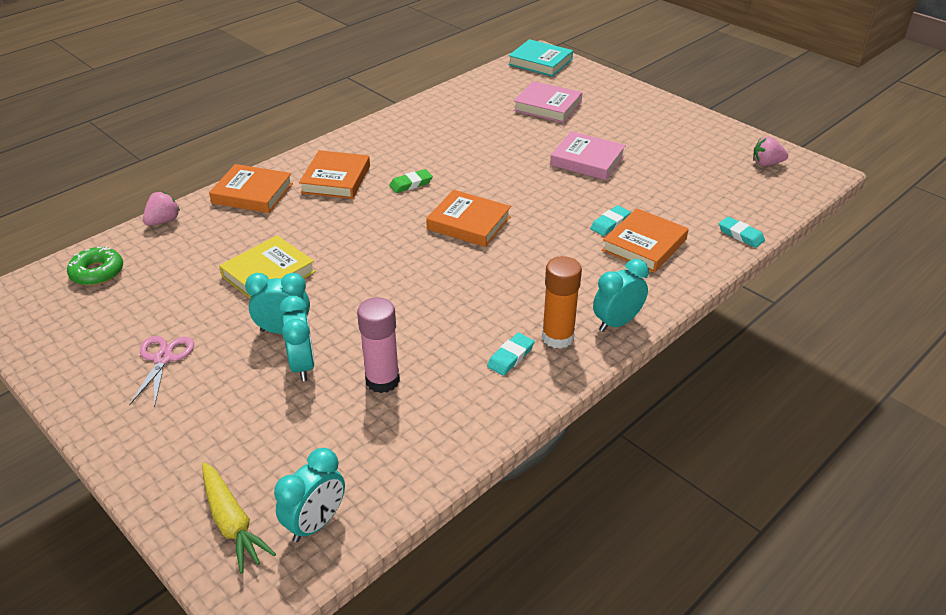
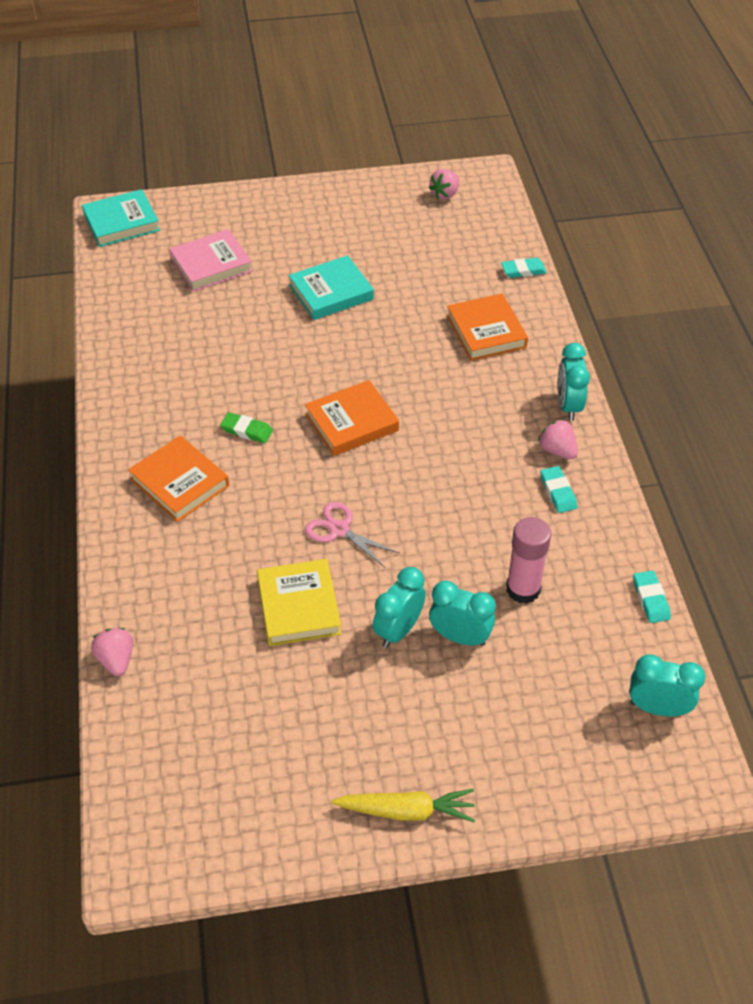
camera: 55 degrees left, 10 degrees up
(97, 272) = (163, 753): green donut -> none
(163, 358) = (364, 742): pink scissors -> pink scissors (339, 530)
(232, 522) = (620, 765): yellow carrot -> yellow carrot (406, 811)
(252, 193) = (138, 561): orange book -> none
(316, 523) = (657, 708): turquoise clock -> turquoise clock turned 60 degrees counterclockwise
(411, 184) = (246, 430): green eraser -> green eraser turned 75 degrees counterclockwise
(557, 337) = (557, 450): orange glue stick -> pink strawberry
(587, 160) = (331, 292): pink book -> turquoise book
(610, 223) = (438, 334): turquoise eraser -> turquoise eraser (650, 599)

